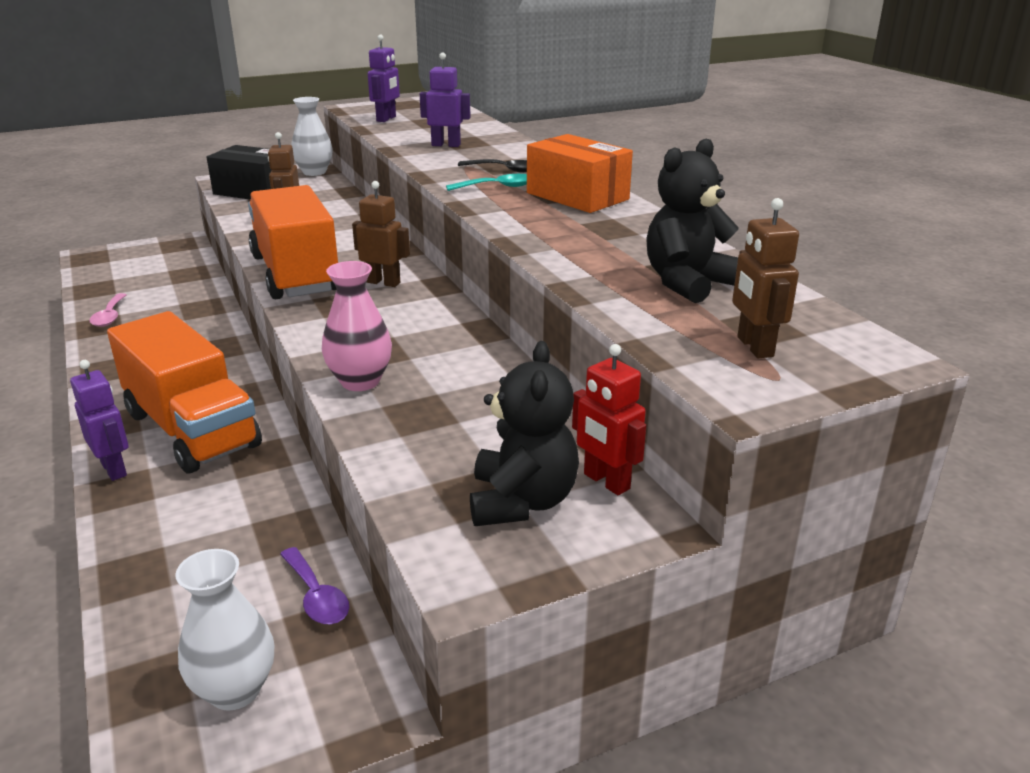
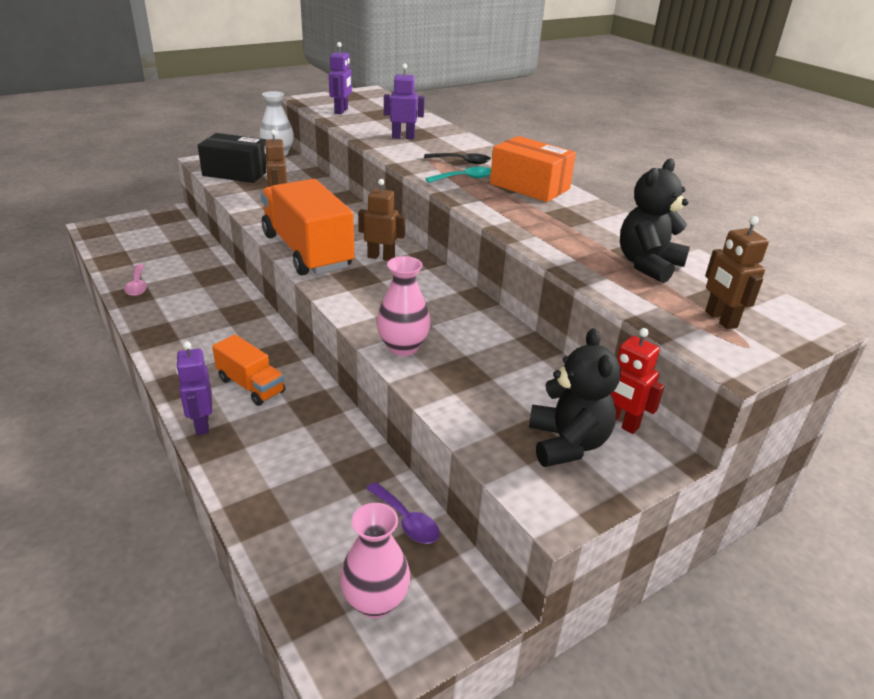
camera: 10 degrees left, 5 degrees up
(114, 469) = (201, 424): purple robot -> purple robot turned 150 degrees counterclockwise
(192, 429) = (251, 385): orange truck -> orange truck, size x0.53
(235, 690) = (375, 601): white vase -> pink vase

